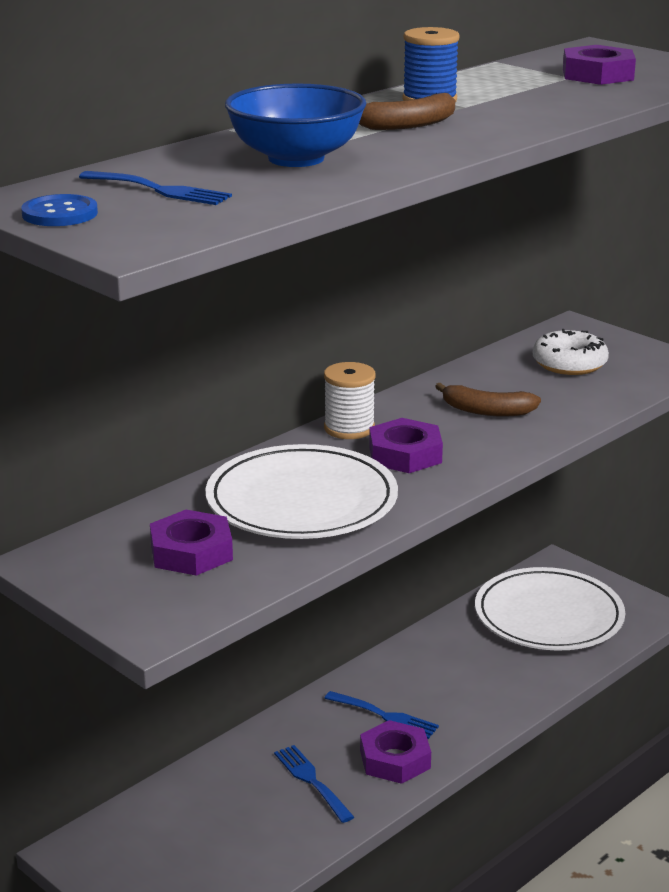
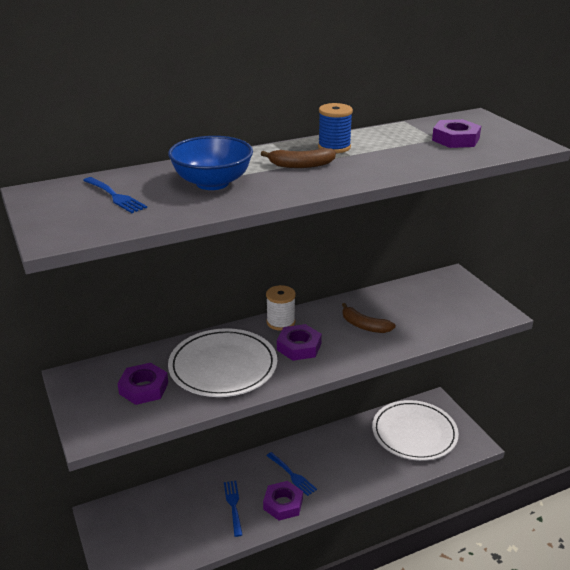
camera: 20 degrees right, 5 degrees up
(60, 214) = (46, 206): blue button -> none
(569, 363) = (433, 301): white donut -> none

